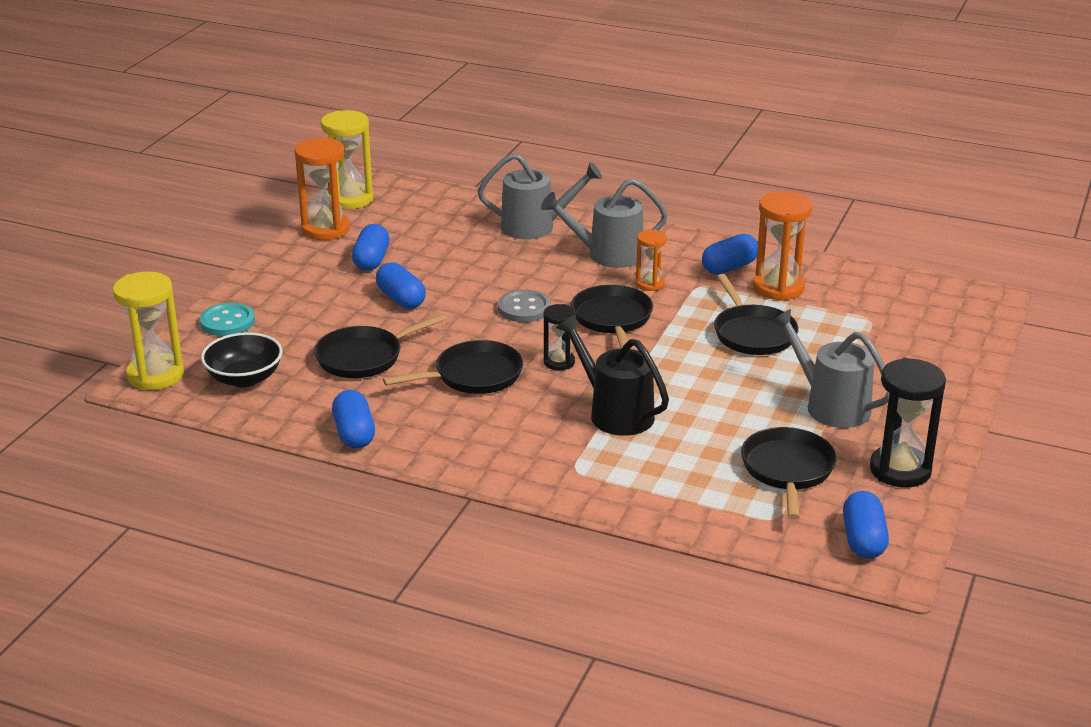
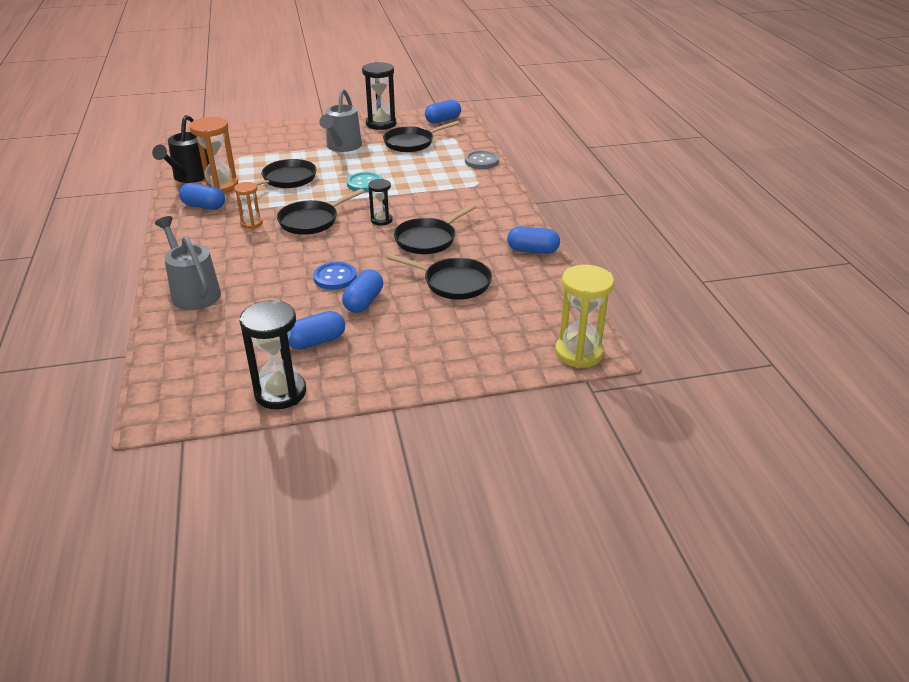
camera: 125 degrees left, 5 degrees up
(227, 322) = (478, 361): turquoise button -> turquoise button (364, 184)
(244, 378) = (533, 315): black bowl -> none
(325, 229) = (280, 393): orange hourglass -> black hourglass
(350, 199) = (204, 410): yellow hourglass -> none
(354, 434) = (532, 251): blue capsule -> blue capsule turned 60 degrees clockwise
(467, 298) = (335, 277): none -> blue button
(473, 376) = (428, 239): black pan -> black pan turned 75 degrees counterclockwise
(524, 308) = (328, 252): grey button -> grey button (481, 161)
(607, 255) = (220, 249): grey watering can -> none
(615, 413) = (414, 190): black watering can -> black watering can (190, 177)

